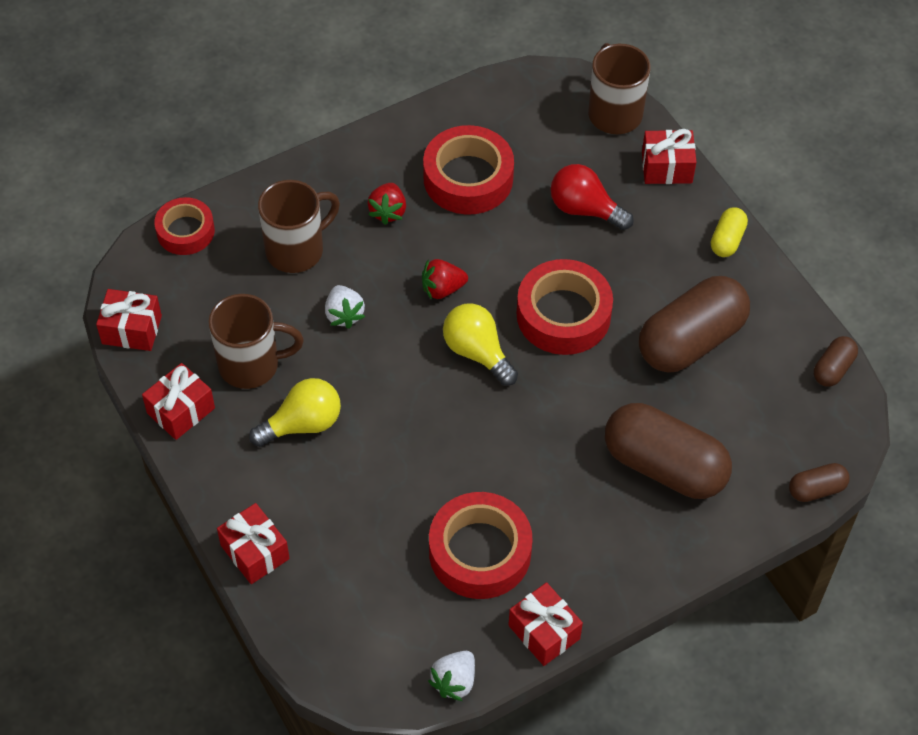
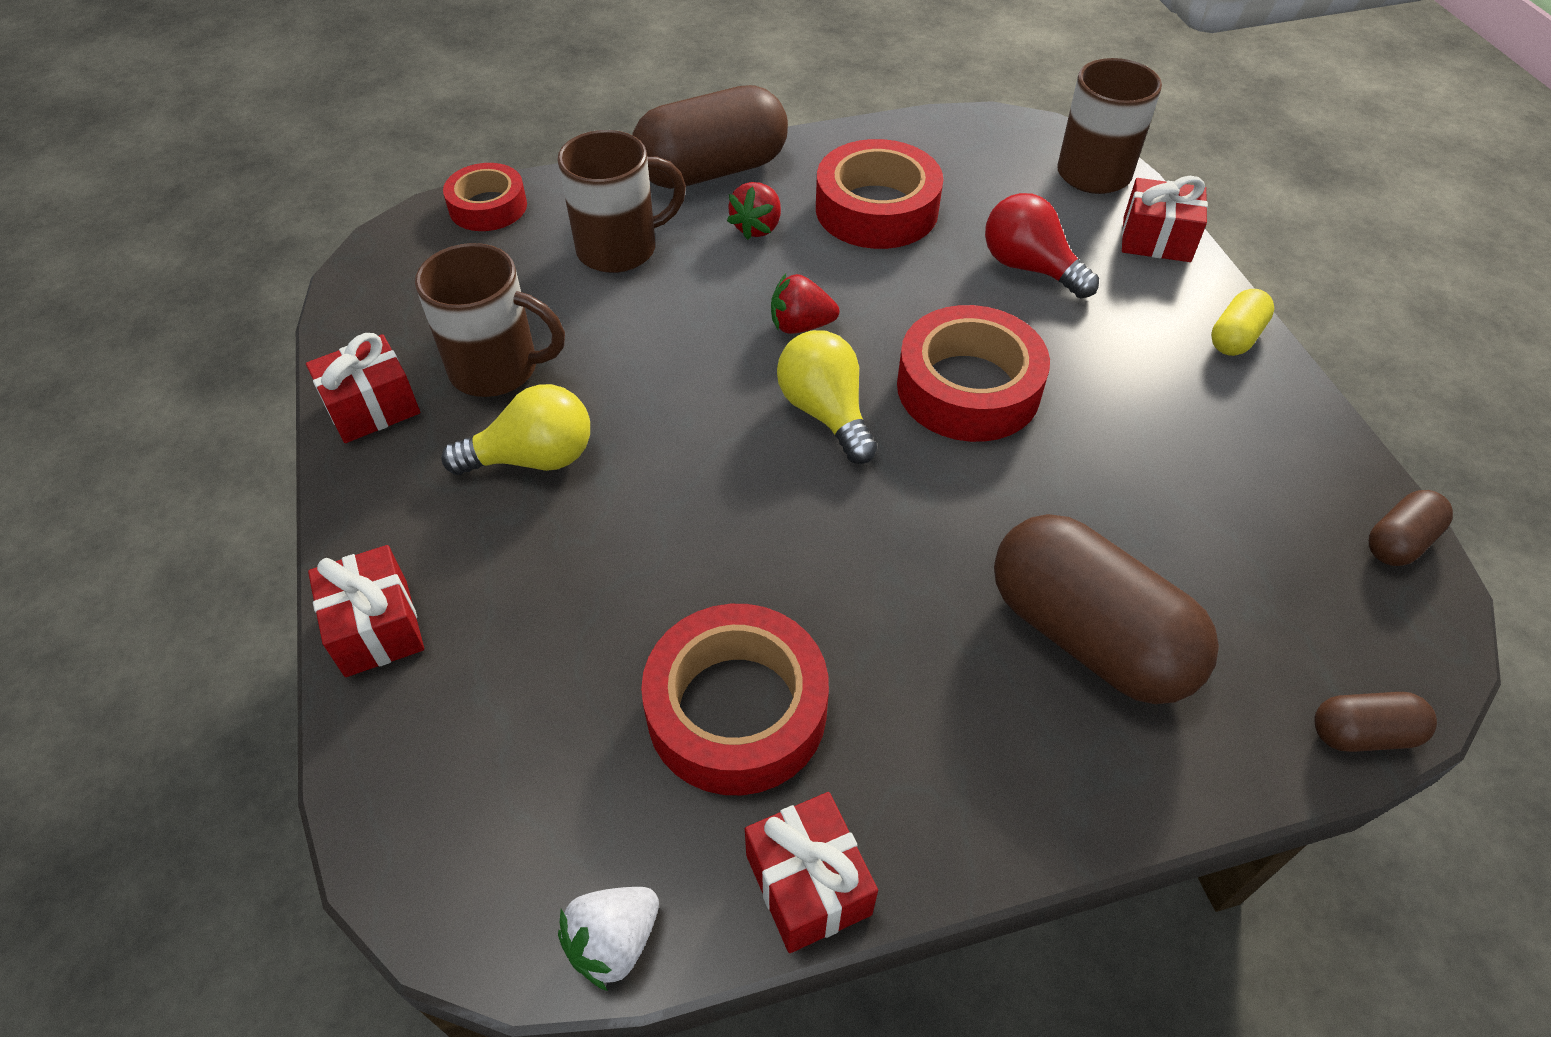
camera: 15 degrees right, 5 degrees down
(132, 329) = (362, 300): red gift -> none
(344, 315) = (651, 332): white strawberry -> none
(691, 340) = (1161, 457): brown capsule -> brown capsule (712, 171)

